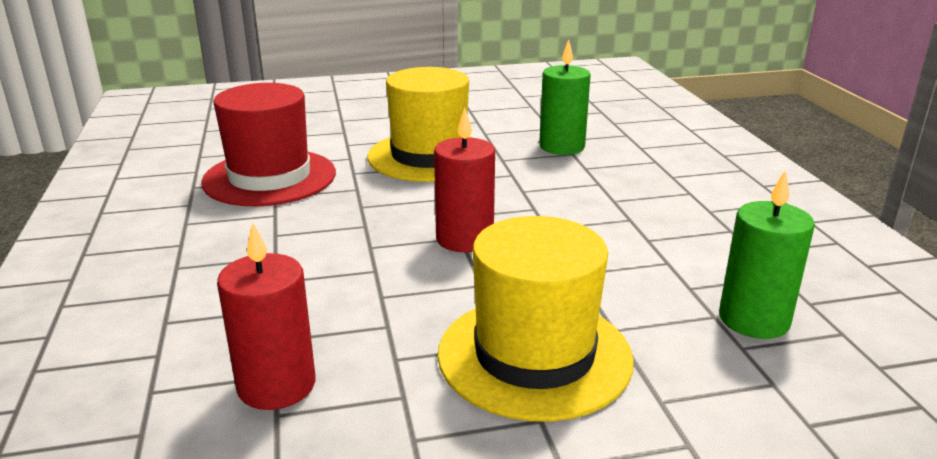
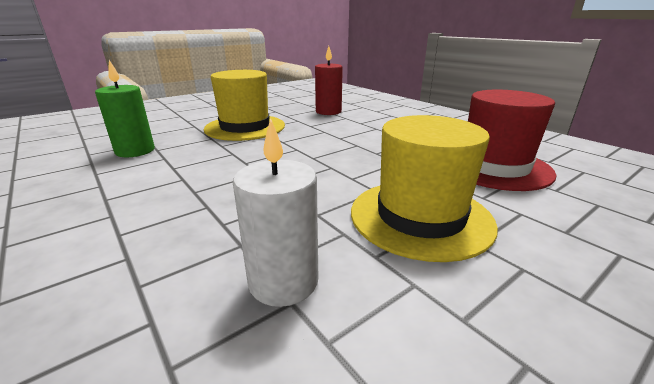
camera: 155 degrees right, 0 degrees up
(464, 239) = (309, 156): red candle -> none
(562, 147) = (283, 281): green candle -> white candle

